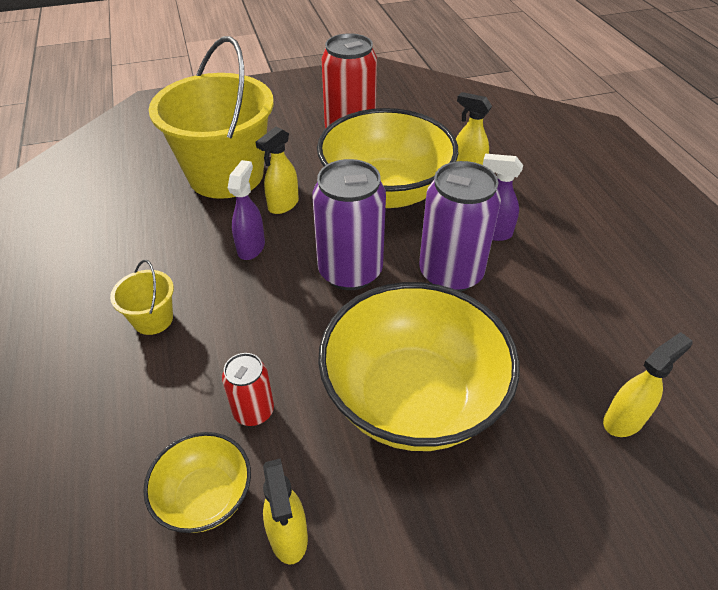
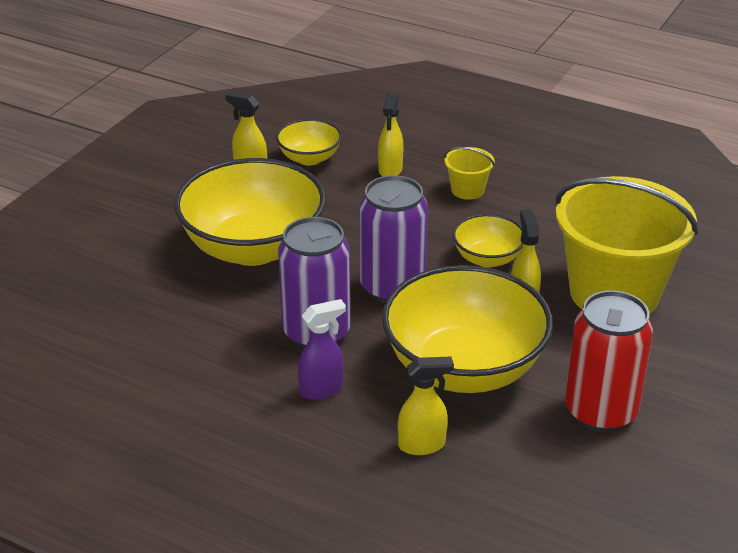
camera: 135 degrees right, 10 degrees down
(251, 247) = (487, 258): purple spray bottle -> yellow bowl
(253, 411) = (336, 192): red can -> none
(623, 420) = (106, 312): yellow spray bottle -> yellow spray bottle (390, 170)

